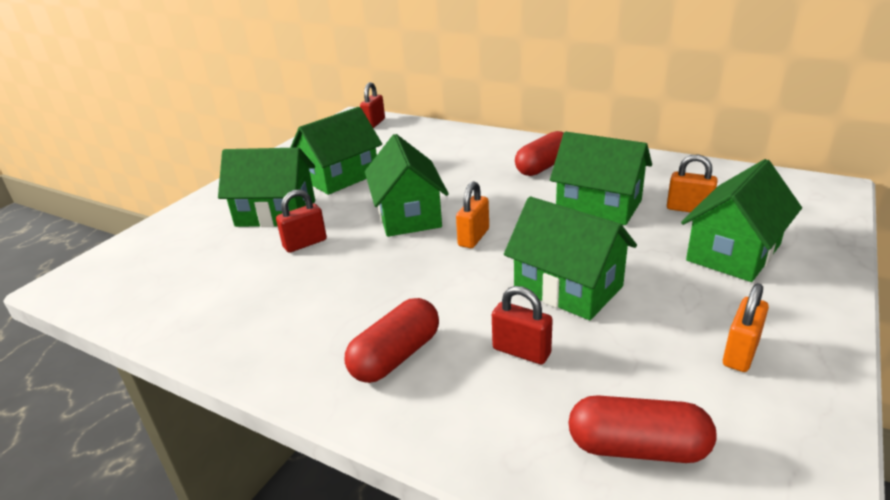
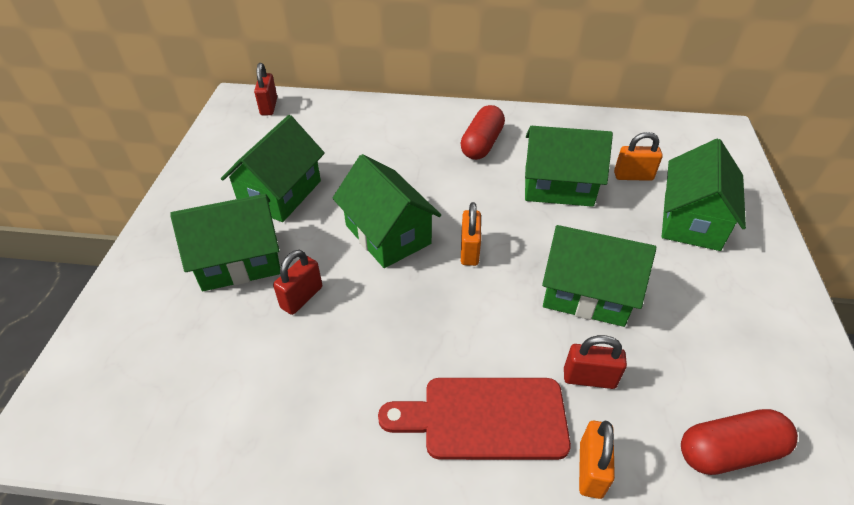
camera: 25 degrees left, 15 degrees up
(396, 356) = (485, 418): red capsule -> red cutting board
(740, 353) = (749, 330): orange padlock -> orange padlock (590, 469)

